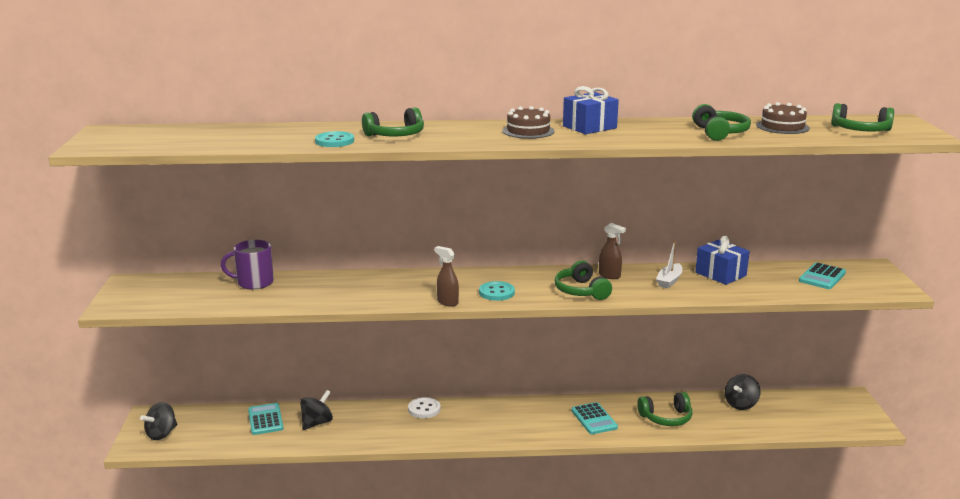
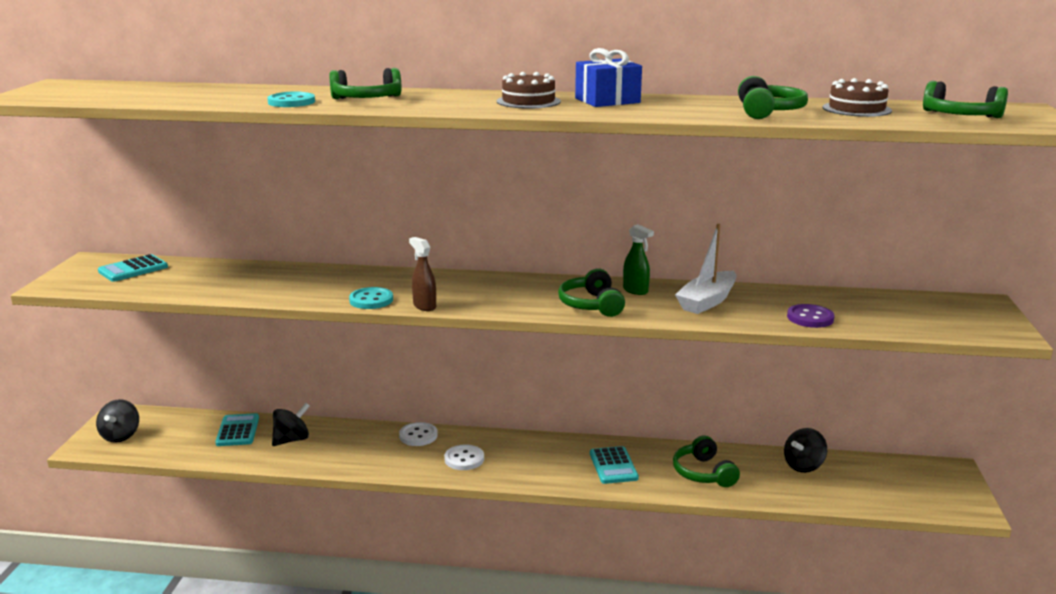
camera: 10 degrees right, 0 degrees up
(161, 434) = (120, 436): black spinning top -> black spinning top turned 45 degrees counterclockwise
(254, 282) = (221, 270): purple mug -> none
(471, 425) = (464, 459): none -> white button
(496, 292) = (488, 300): turquoise button -> turquoise button (371, 300)
(609, 276) = (635, 291): brown spray bottle -> green spray bottle
(666, 418) = (703, 473): green headphones -> green headphones turned 75 degrees clockwise
(669, 281) = (707, 301): white boat -> white boat, size x1.51
(720, 274) = (776, 298): blue gift -> none
(752, 289) = (810, 318): none -> purple button
(822, 277) = (909, 310): turquoise calculator -> turquoise calculator (133, 269)

